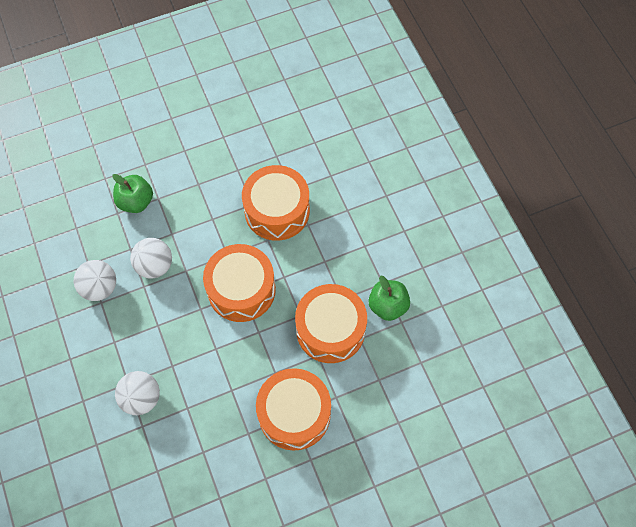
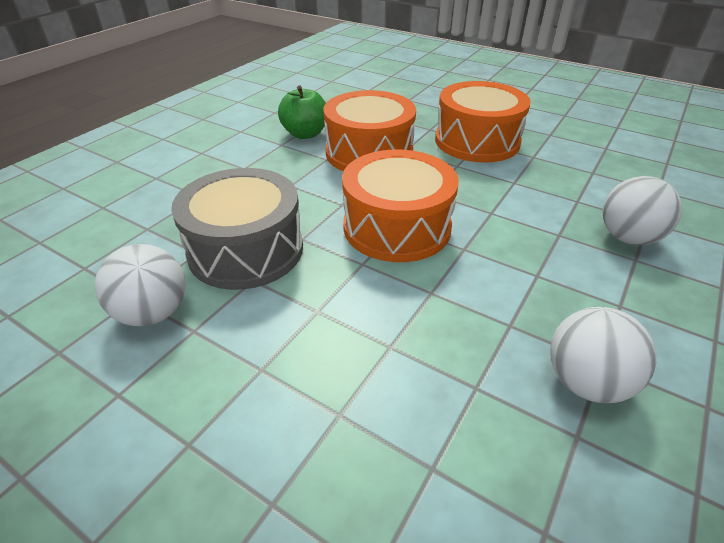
camera: 125 degrees left, 25 degrees down
(136, 202) = (378, 450): green apple -> none
(155, 266) = (465, 332): white ball -> white ball (153, 313)
(277, 211) = (246, 250): orange drum -> grey drum

